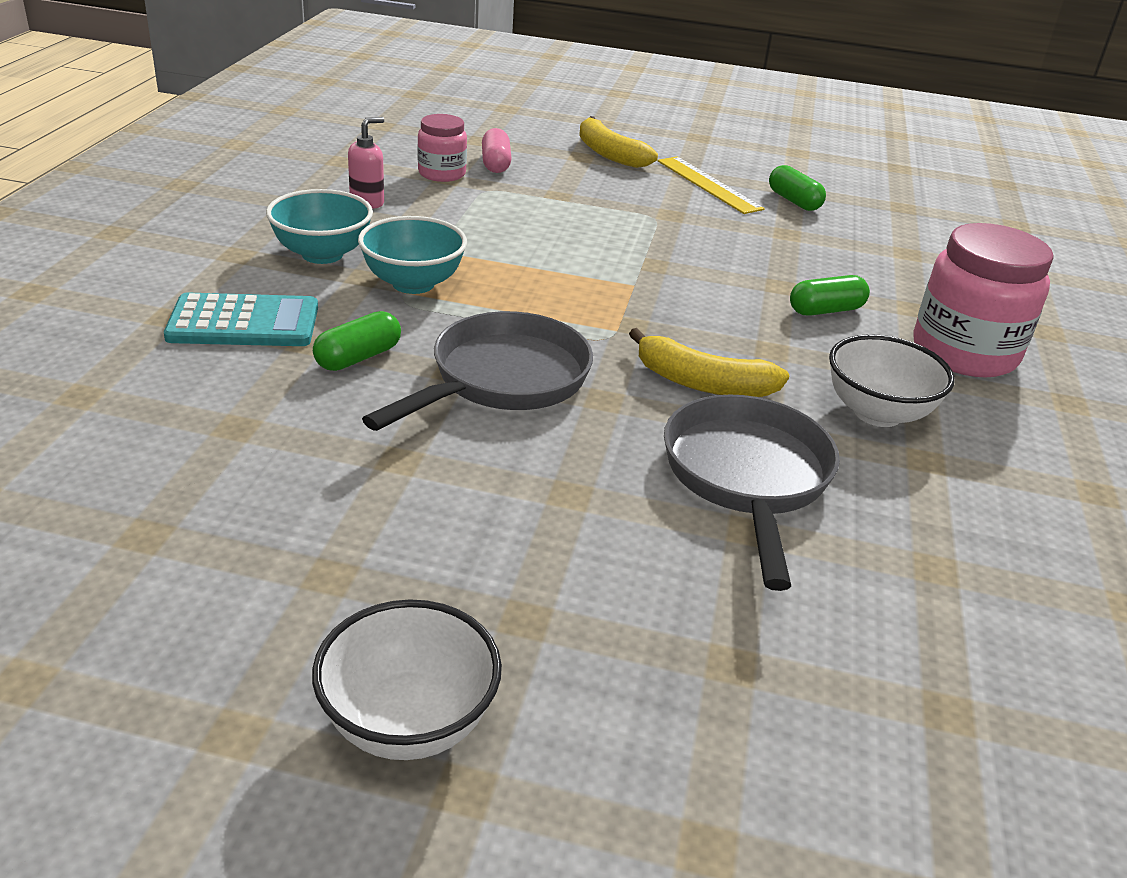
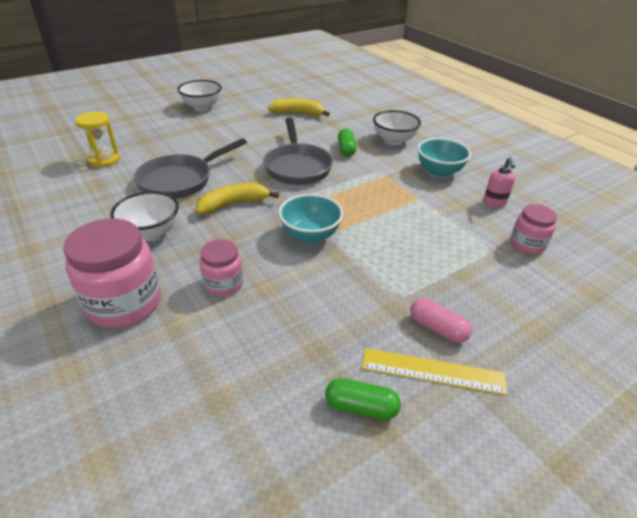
camera: 135 degrees right, 5 degrees up
(244, 323) = (394, 140): turquoise calculator -> white bowl
(413, 283) = (390, 180): turquoise bowl -> turquoise bowl (310, 235)
(496, 164) = (536, 275): pink capsule -> pink capsule (437, 328)
(609, 154) = (535, 351): yellow banana -> yellow banana (298, 113)
(747, 478) = (181, 180): grey pan -> grey pan turned 90 degrees clockwise
(826, 310) = (224, 284): green capsule -> pink jar
(881, 645) = (104, 160): none -> yellow hourglass

